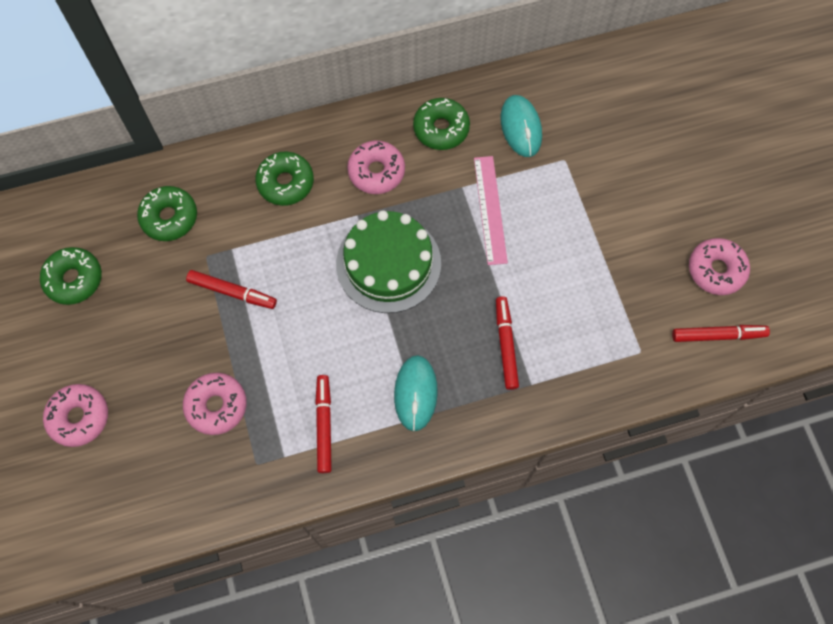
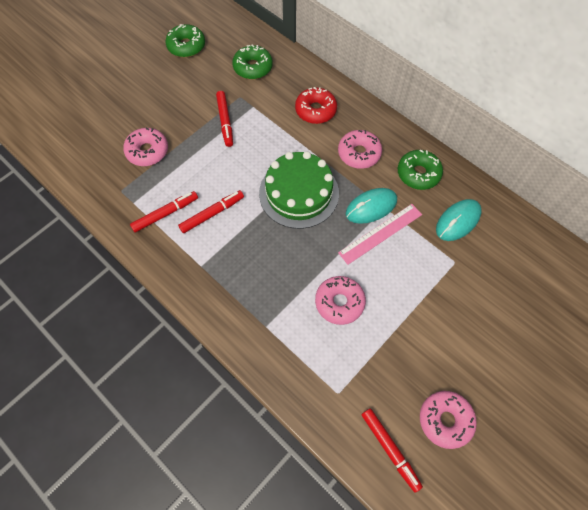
camera: 60 degrees right, 5 degrees down
(79, 417) = (105, 91): pink donut -> pink donut (339, 302)
(285, 183) = (315, 110): green donut -> red donut
(415, 393) = (217, 255): turquoise mouse -> turquoise mouse (371, 207)
(506, 345) = (285, 294): red marker -> red marker (212, 214)

